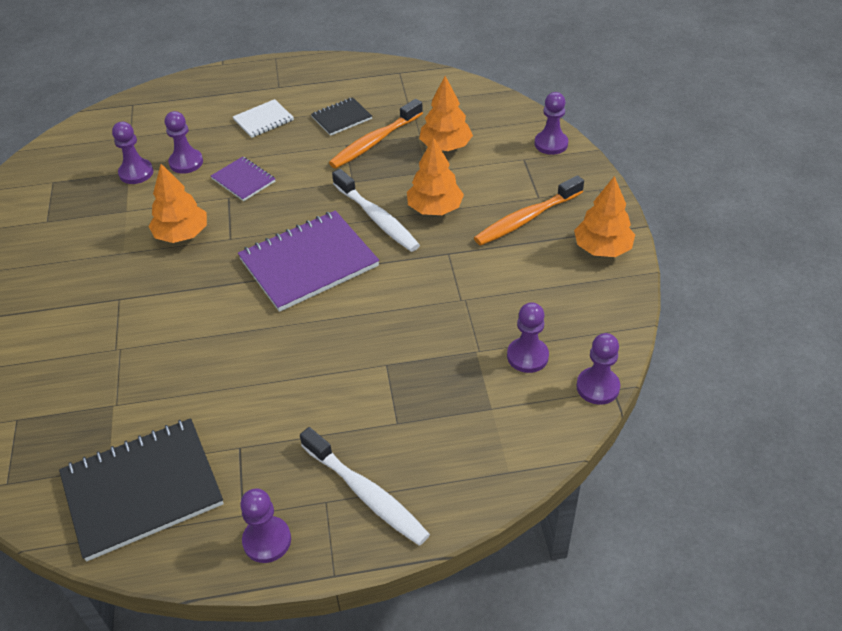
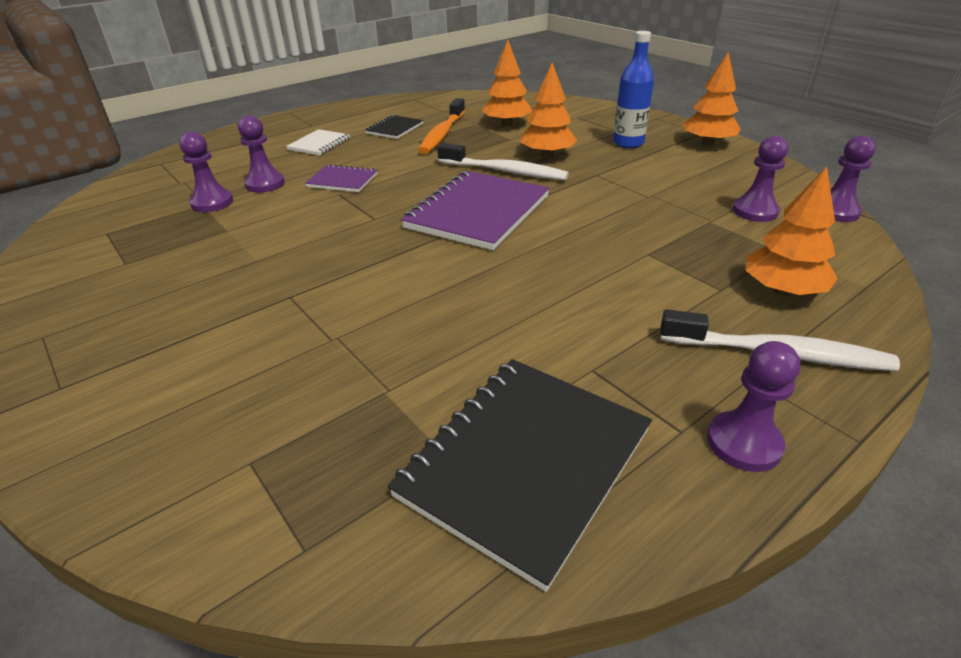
camera: 30 degrees left, 10 degrees down
(182, 234) = (315, 229): orange tree -> orange tree (782, 290)
(526, 219) = (628, 143): orange toothbrush -> blue bottle
(551, 144) = (586, 107): purple pawn -> none

